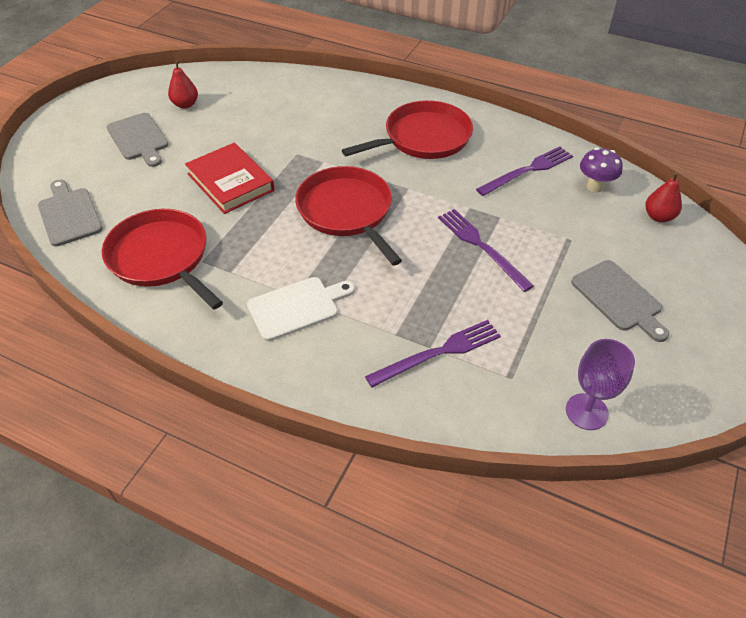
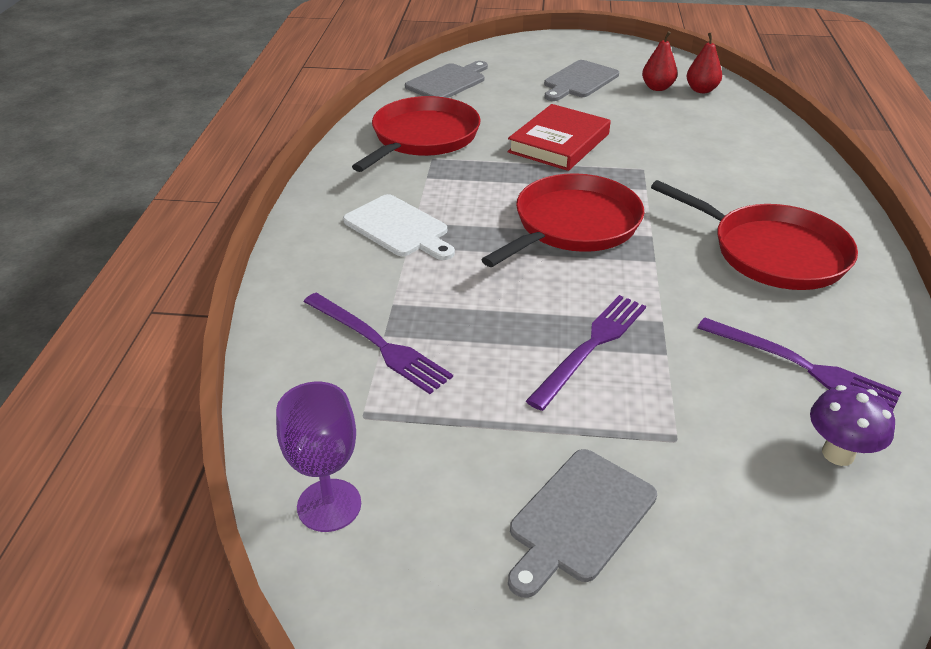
camera: 70 degrees right, 10 degrees down
(658, 217) = (834, 557): red pear -> red pear (701, 90)

